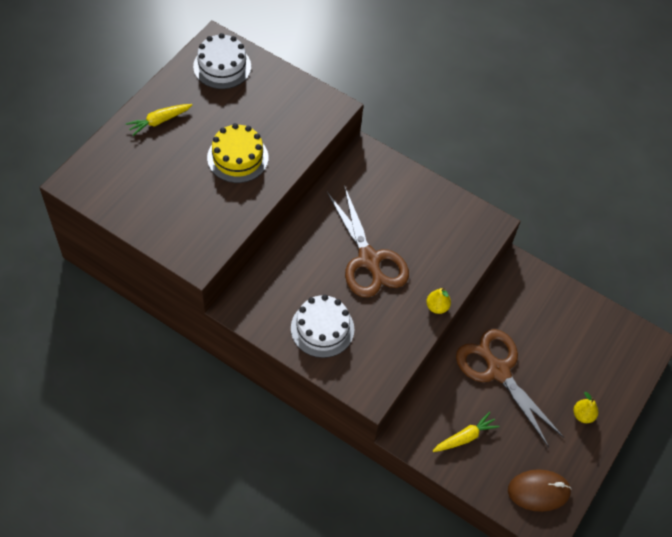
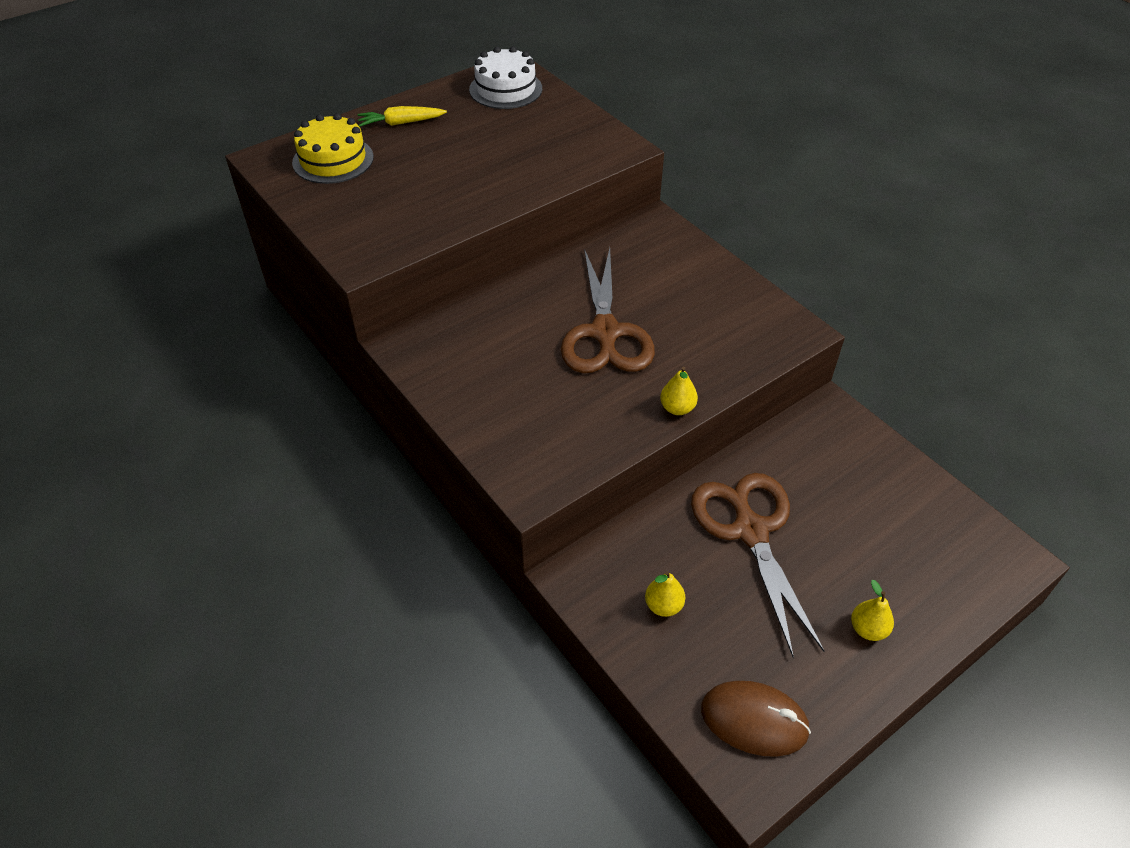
camera: 25 degrees right, 10 degrees down
(237, 157) = (474, 172): yellow cake -> yellow cake (333, 160)
(322, 328) = (501, 394): white cake -> none
(465, 437) = (663, 605): yellow carrot -> yellow pear

